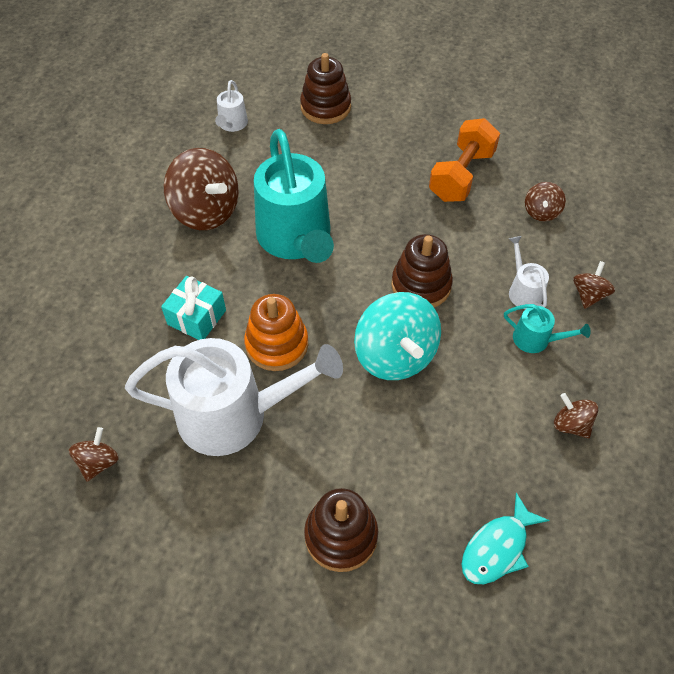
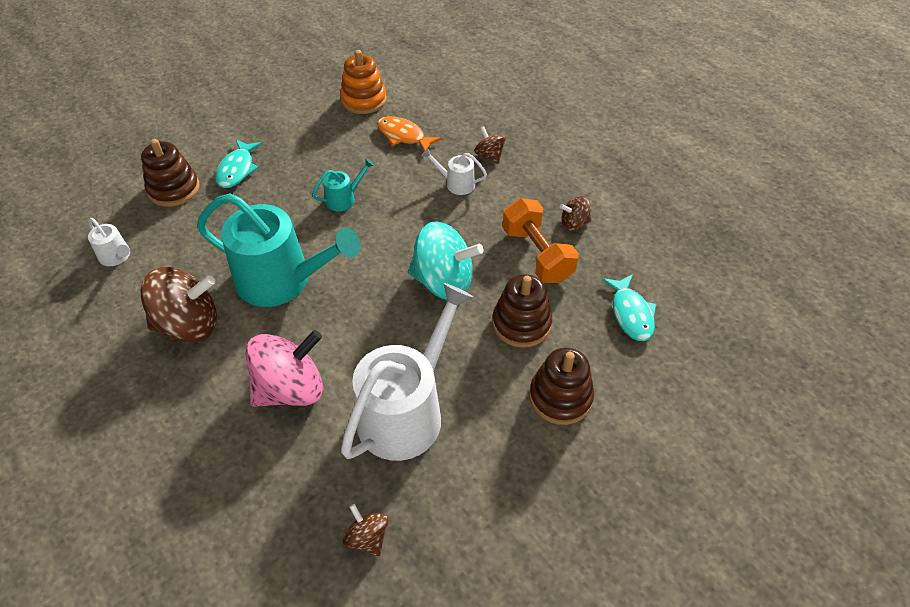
camera: 55 degrees left, 5 degrees down
(196, 317) = (290, 389): turquoise gift -> pink spinning top
(277, 344) = (368, 348): orange stacking toy -> orange stacking toy (364, 100)
(383, 129) = (237, 169): none -> turquoise fish
(421, 285) = (399, 232): brown stacking toy -> brown stacking toy (521, 323)
(461, 175) = (329, 155): orange dumbbell -> orange dumbbell (537, 255)
(536, 339) = (498, 201): turquoise watering can -> turquoise watering can (343, 199)
(541, 212) = (403, 136): brown spinning top -> orange fish

